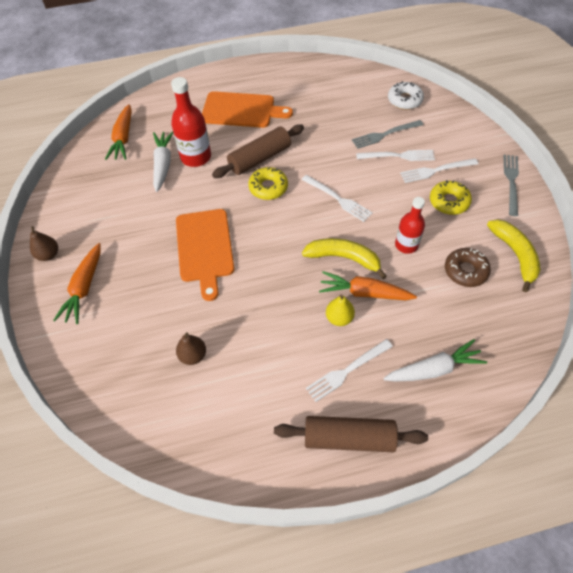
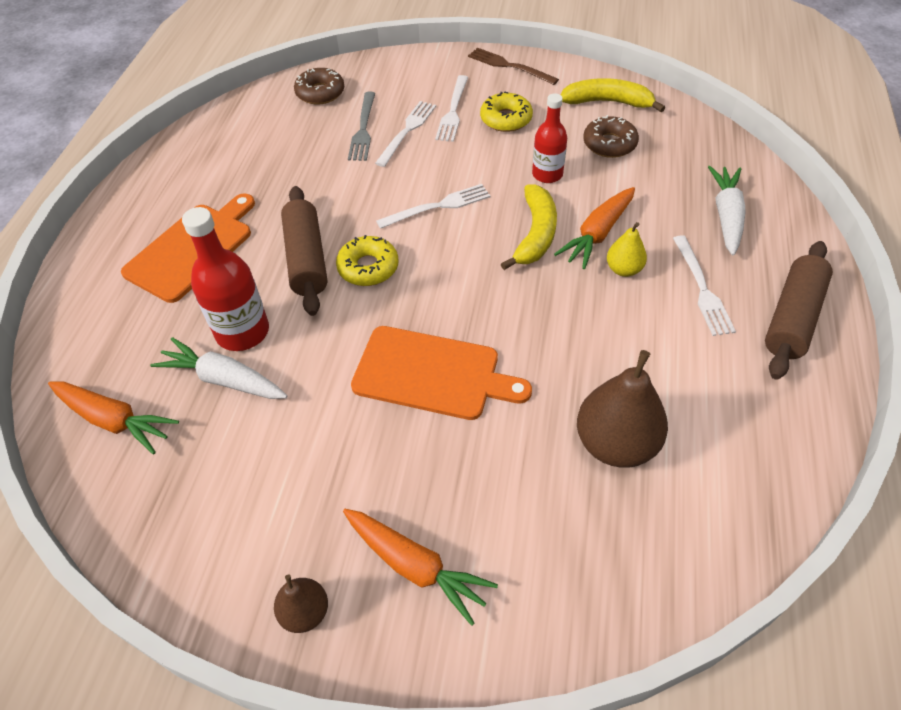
camera: 65 degrees left, 5 degrees down
(193, 355) = (616, 444): brown pear -> brown pear, size x1.87
(343, 258) = (535, 234): yellow banana -> yellow banana turned 150 degrees clockwise
(404, 100) = (320, 93): white donut -> brown donut
(511, 182) = (509, 66): grey fork -> brown fork

